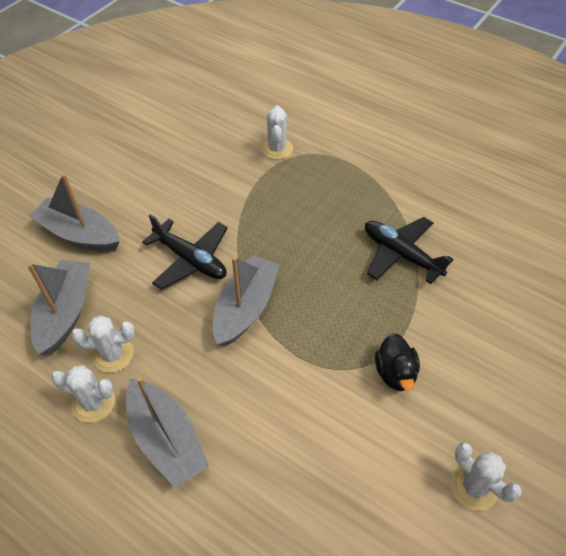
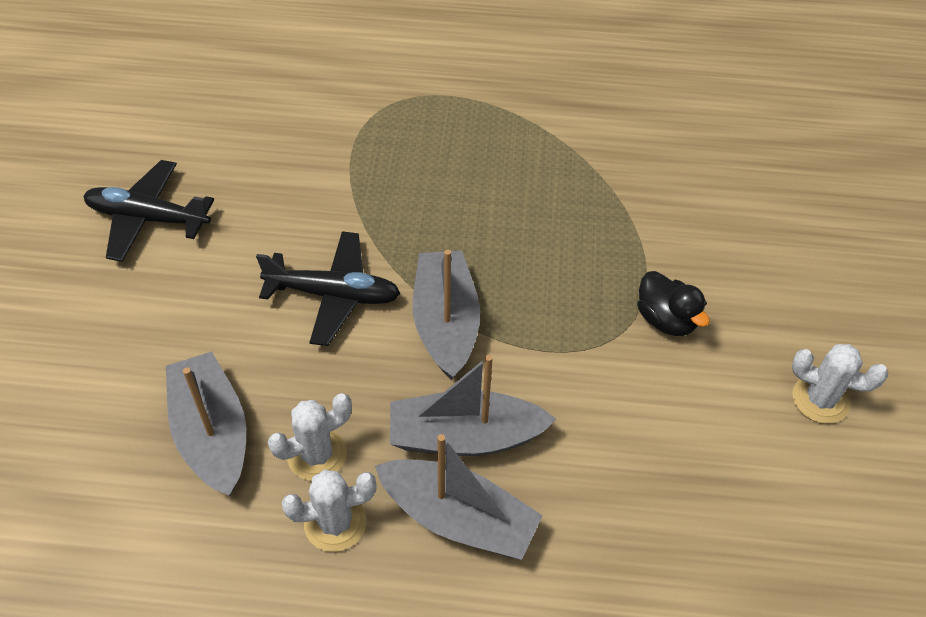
camera: 30 degrees left, 0 degrees up
(79, 234) = (153, 326): grey boat -> grey boat (465, 437)
(277, 149) = (347, 111): white cactus -> none
(401, 254) = (585, 183): black plane -> black plane (148, 218)

